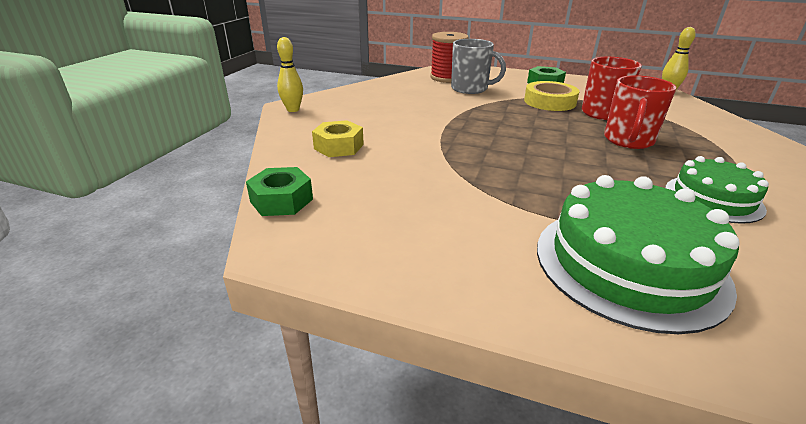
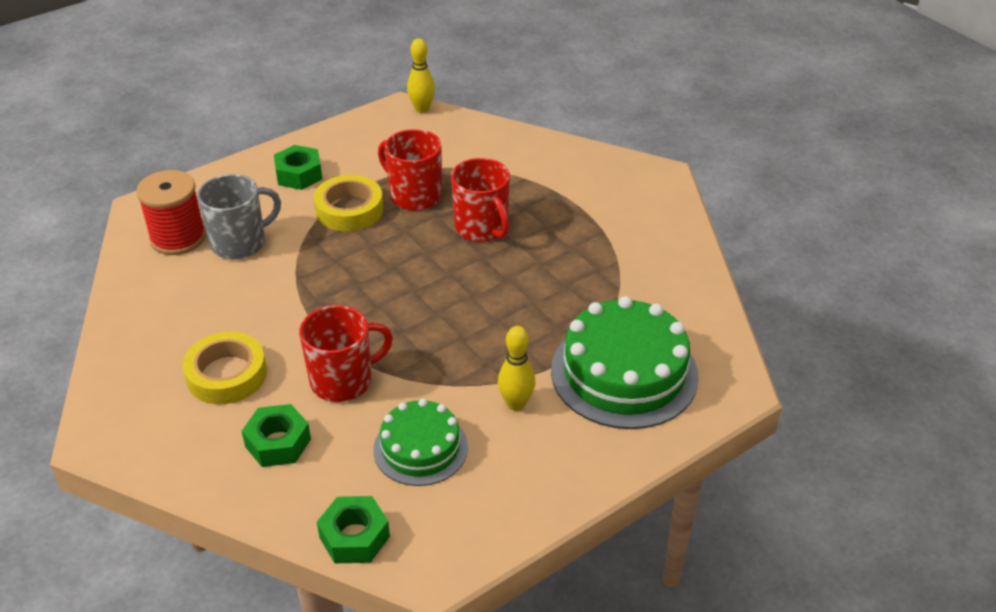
camera: 55 degrees left, 10 degrees up
(293, 110) = (117, 439): yellow bowling pin -> yellow bowling pin (516, 404)
(338, 146) = (278, 443): yellow nut -> green nut
(373, 117) = (226, 374): none -> yellow tape
(417, 147) = (343, 380): none -> red mug
(713, 198) = (601, 263): green cake -> green cake (420, 448)

